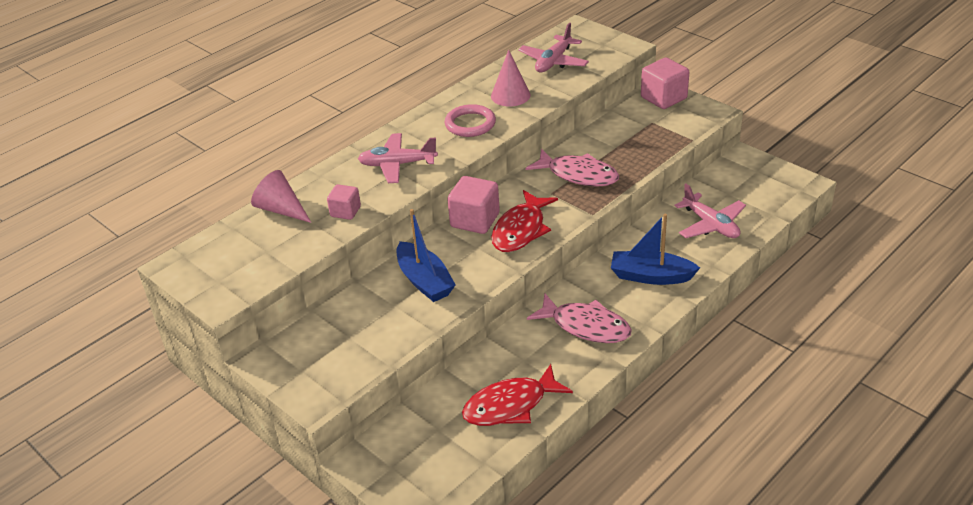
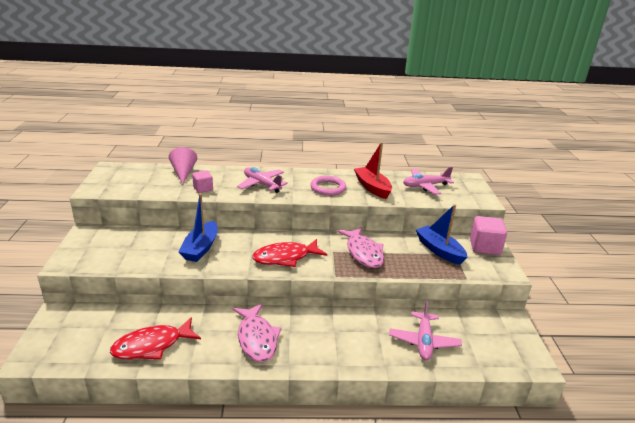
camera: 40 degrees right, 10 degrees down
(475, 220) = (273, 238): pink cube -> none
(510, 95) = (372, 187): pink cone -> red boat
(510, 405) = (152, 346): red fish -> red fish turned 45 degrees counterclockwise
(651, 276) = (337, 341): blue boat -> blue boat (439, 250)

